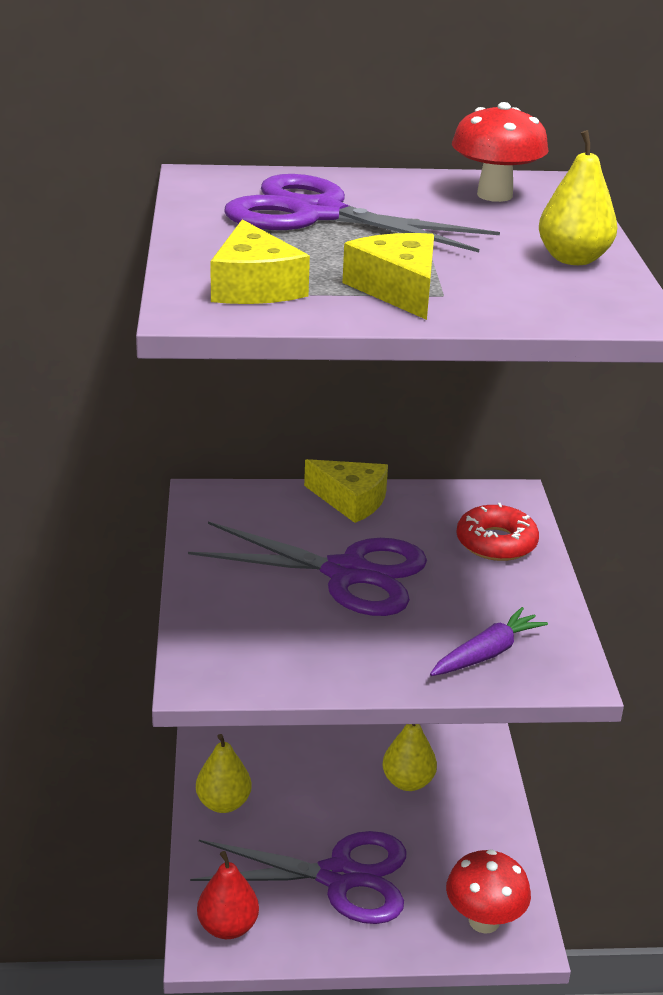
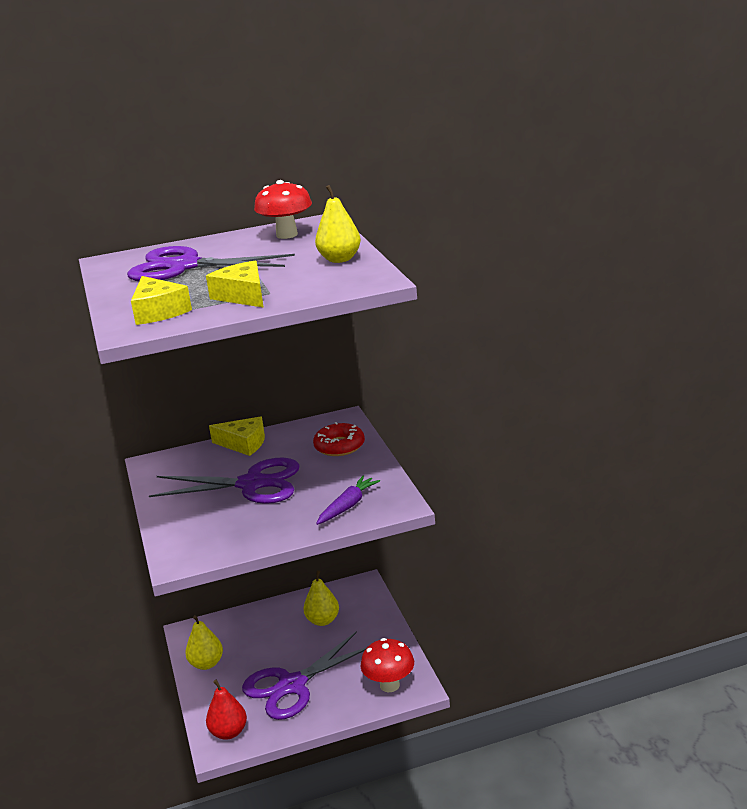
camera: 10 degrees left, 5 degrees down
(339, 876) = (292, 685): purple scissors -> purple scissors turned 150 degrees clockwise

